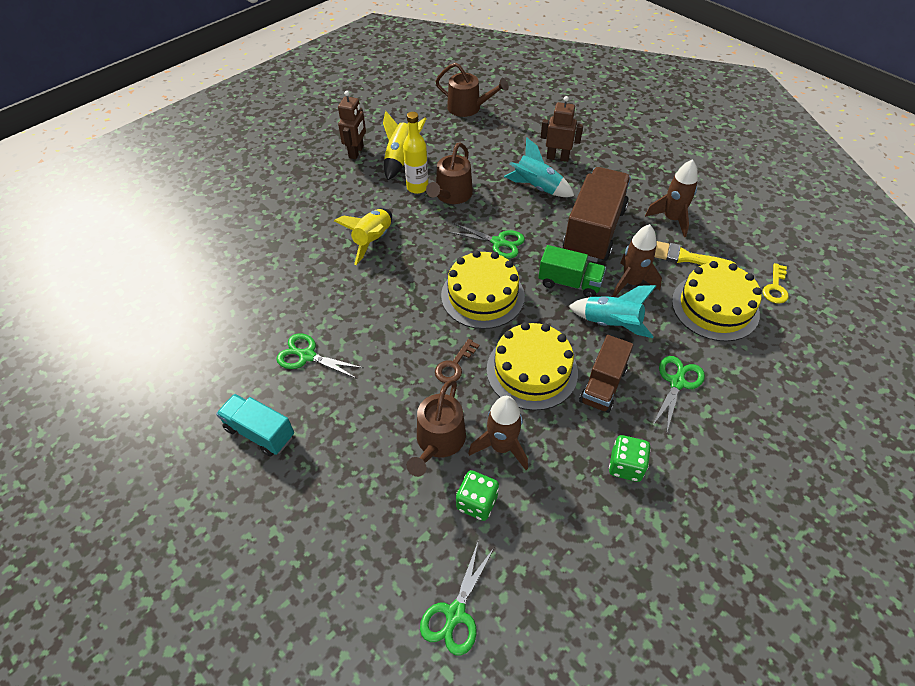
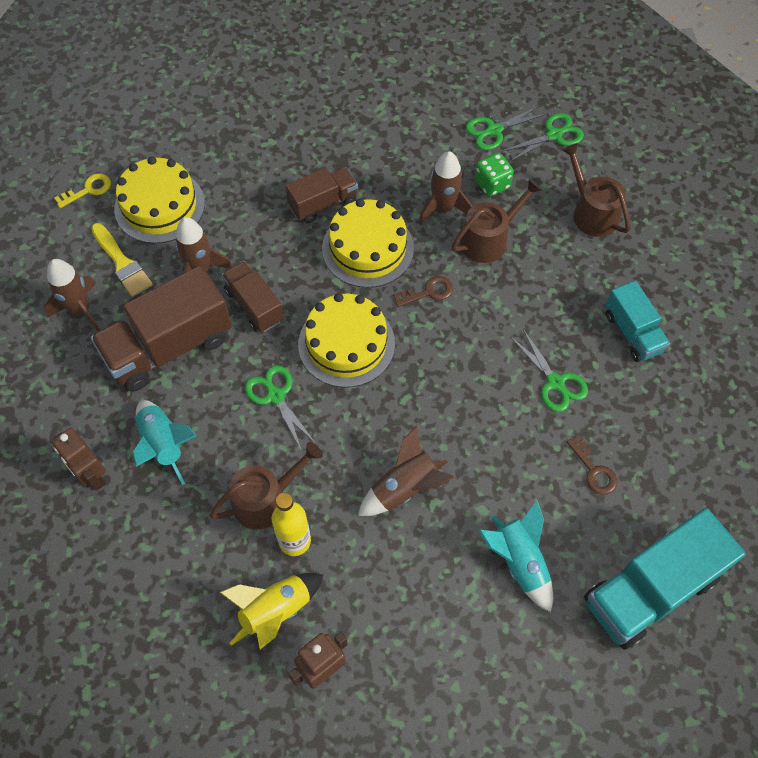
camera: 145 degrees left, 10 degrees up
(177, 270) = (650, 590): none -> turquoise truck
(247, 314) = (594, 470): none -> brown key
(372, 240) = (404, 488): yellow rocket -> brown rocket
(468, 108) = (102, 660): brown watering can -> brown watering can (592, 212)
(569, 283) = (254, 305): green truck -> brown truck
(611, 324) = (261, 246): turquoise rocket -> turquoise rocket (519, 562)
(626, 466) = (366, 145): green dice -> none
(677, 382) = (264, 172): green scissors -> green scissors (494, 130)

